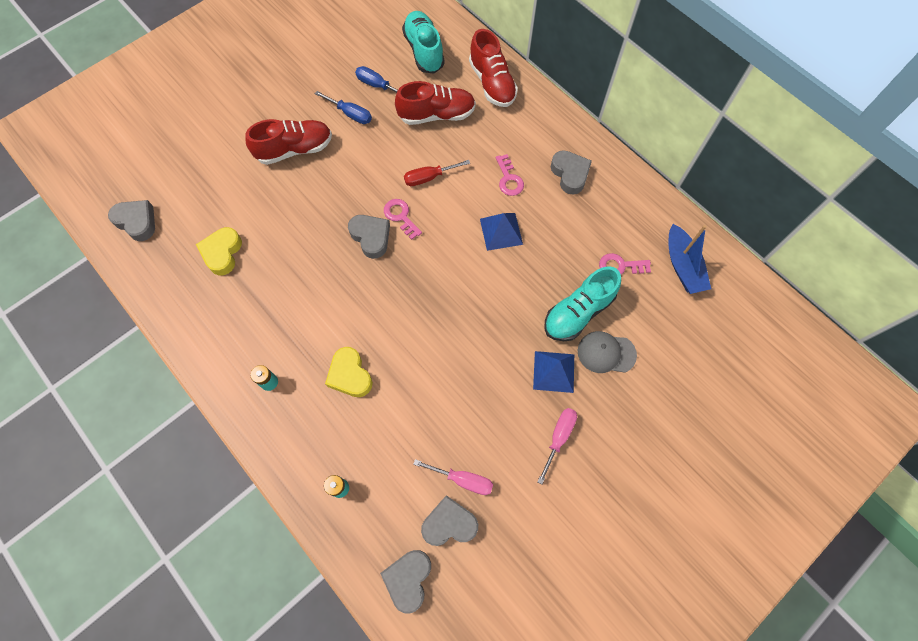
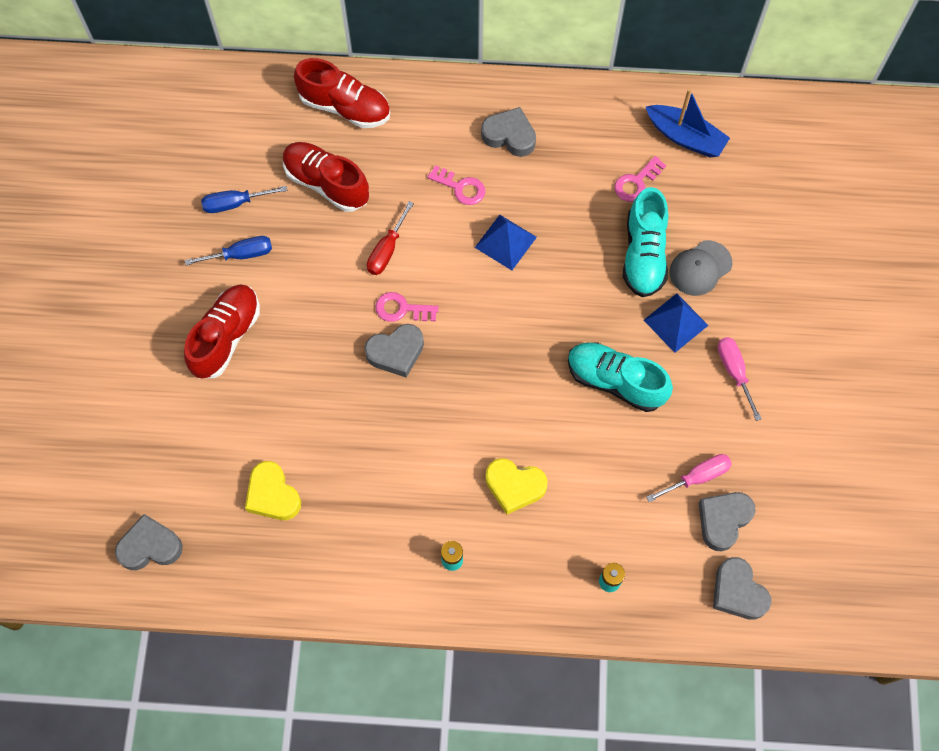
camera: 45 degrees left, 0 degrees up
(371, 237) = (396, 352): grey heart -> grey heart turned 150 degrees clockwise
(424, 51) = (241, 129): turquoise shoe -> turquoise shoe (615, 381)
(436, 115) = (326, 183): red shoe -> red shoe turned 90 degrees counterclockwise

